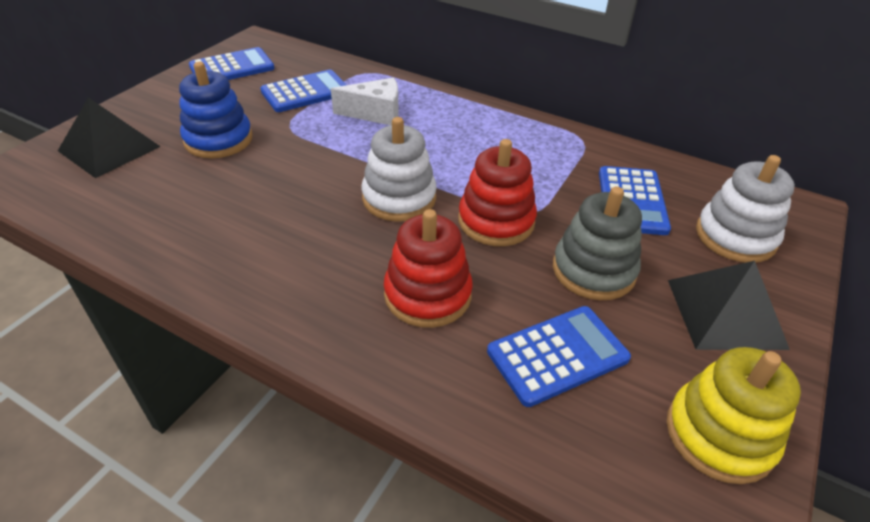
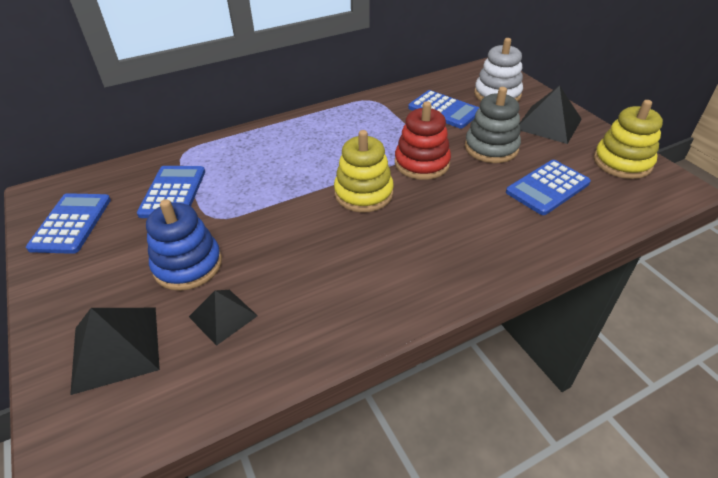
camera: 55 degrees left, 0 degrees up
(167, 183) = (223, 316): none -> black pyramid
(375, 113) = (248, 168): white cheese -> none
(399, 198) = (363, 193): white stacking toy -> yellow stacking toy
(427, 295) = (469, 216): red stacking toy -> none
(557, 355) = (547, 188): blue calculator -> blue calculator turned 135 degrees counterclockwise

